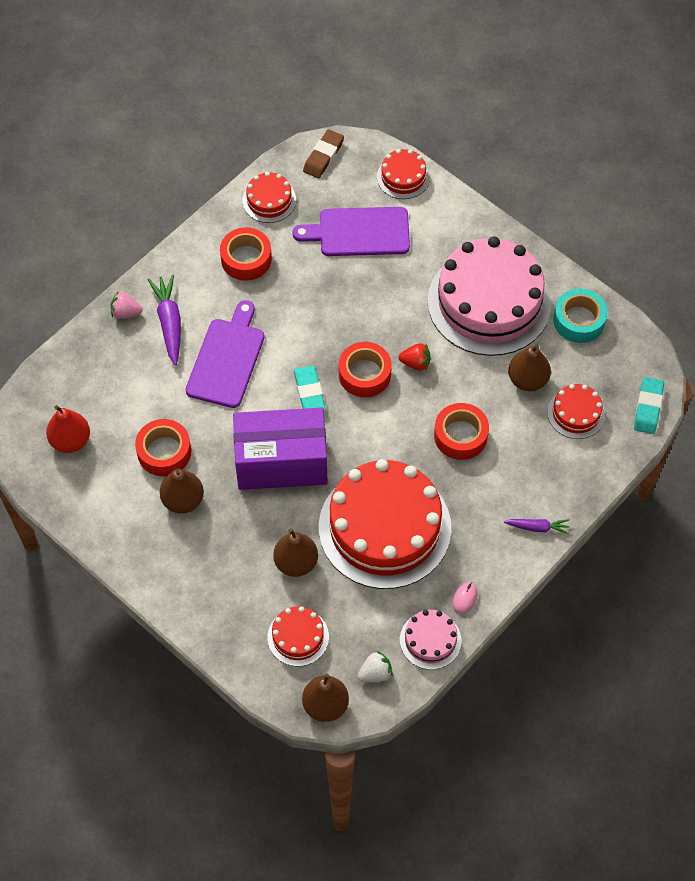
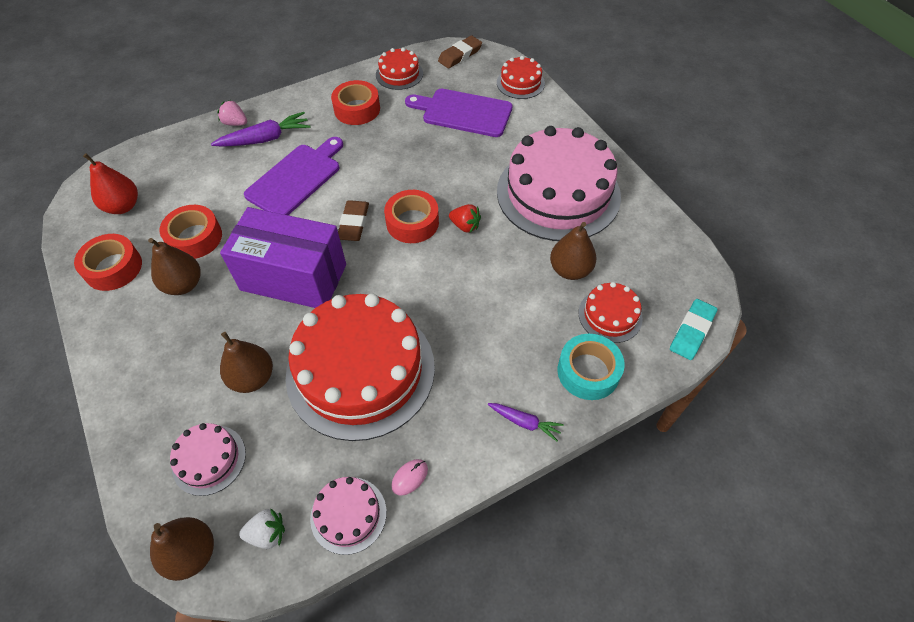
camera: 20 degrees right, 5 degrees down
(169, 322) = (265, 139): purple carrot -> purple carrot turned 60 degrees clockwise
(298, 637) = (209, 459): red cake -> pink cake
(309, 391) = (354, 223): turquoise eraser -> brown eraser
(460, 435) = (480, 303): red tape -> red tape (113, 268)
(579, 320) = (642, 230): turquoise tape -> turquoise tape (588, 371)

